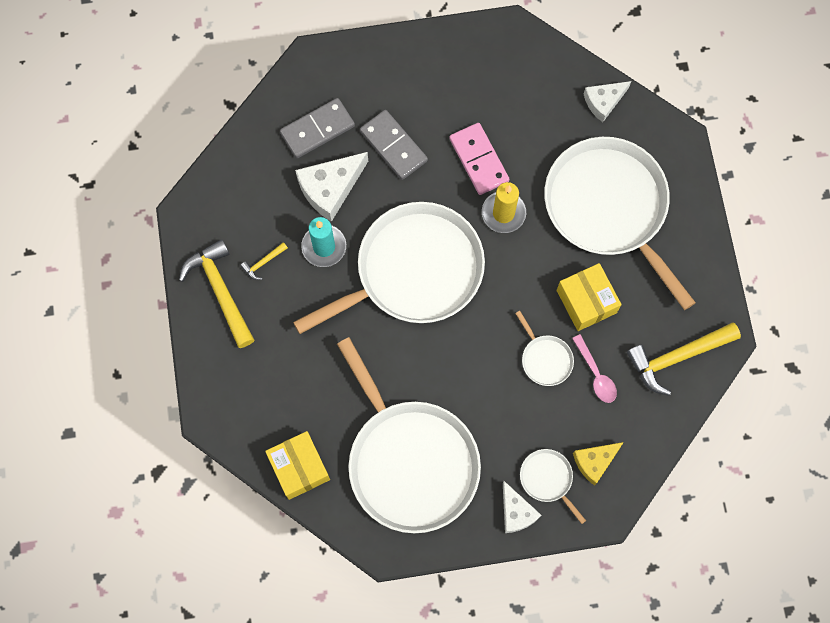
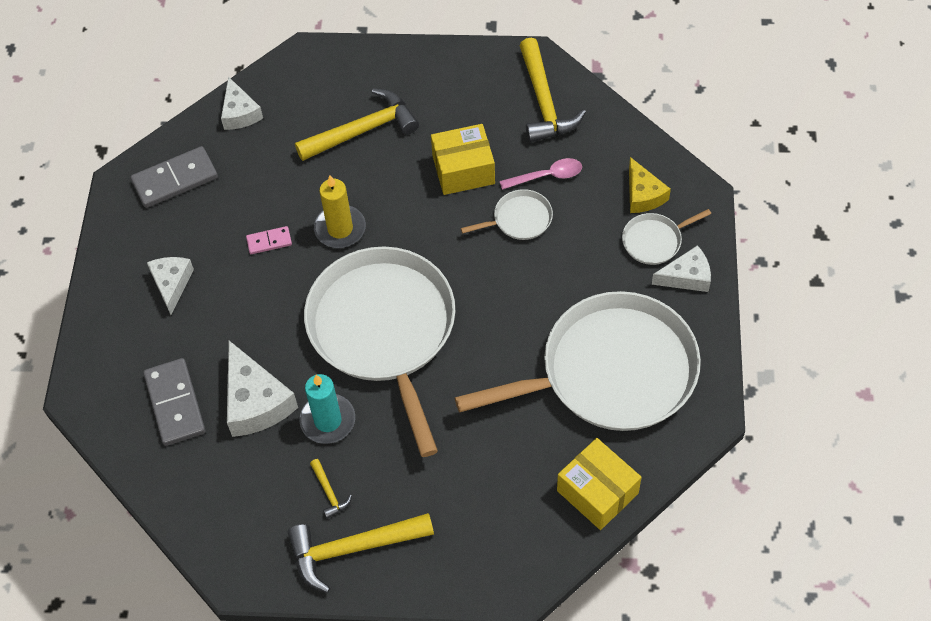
camera: 75 degrees left, 15 degrees down
(299, 468) = (597, 492): yellow box -> yellow box turned 60 degrees clockwise
(393, 146) = (224, 325): grey domino -> grey domino (175, 180)
(423, 96) = (172, 284): none -> white cheese
(479, 160) = (269, 241): pink domino -> pink domino, size x0.53
(609, 208) = (363, 130): white pan -> yellow hammer

